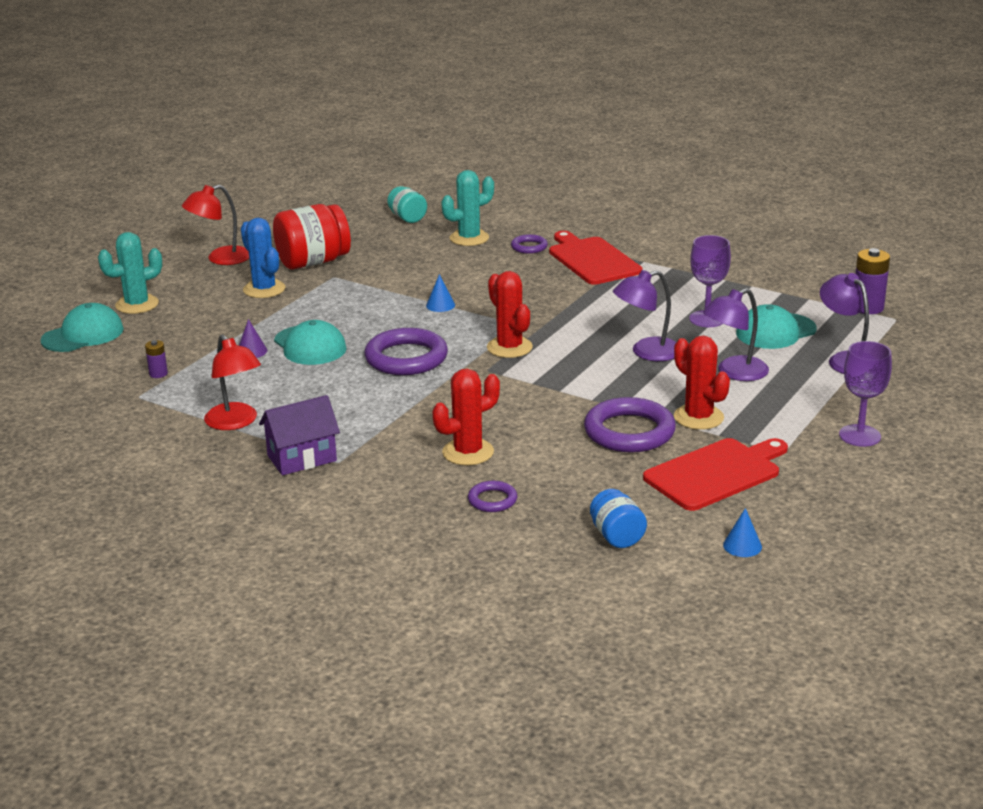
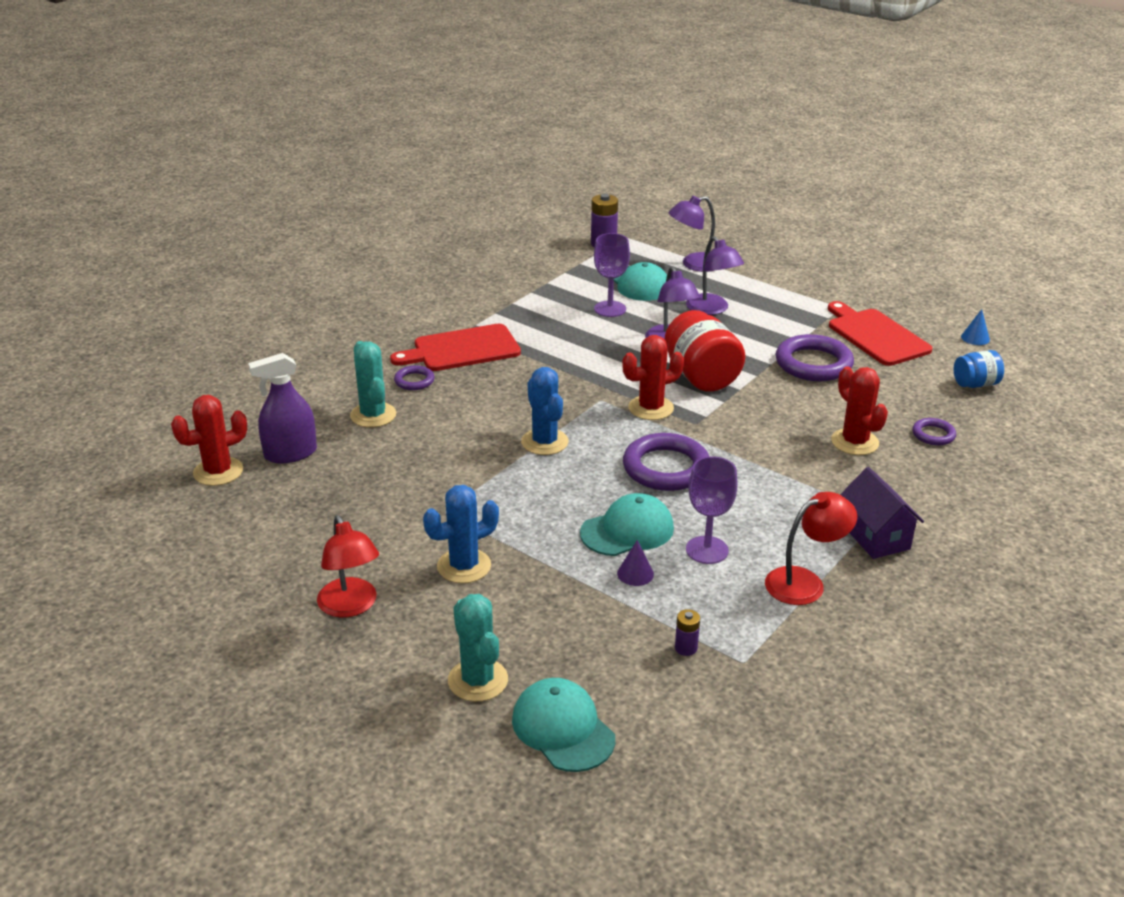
camera: 85 degrees left, 5 degrees up
(313, 262) = (395, 527): red jar -> red jar (701, 377)
(407, 218) = (290, 453): turquoise jar -> purple spray bottle
(440, 305) = (545, 442): blue cone -> blue cactus
(698, 417) = (788, 332): red cactus -> red cactus (218, 472)
(860, 436) = (814, 277): purple goblet -> purple goblet (707, 550)

